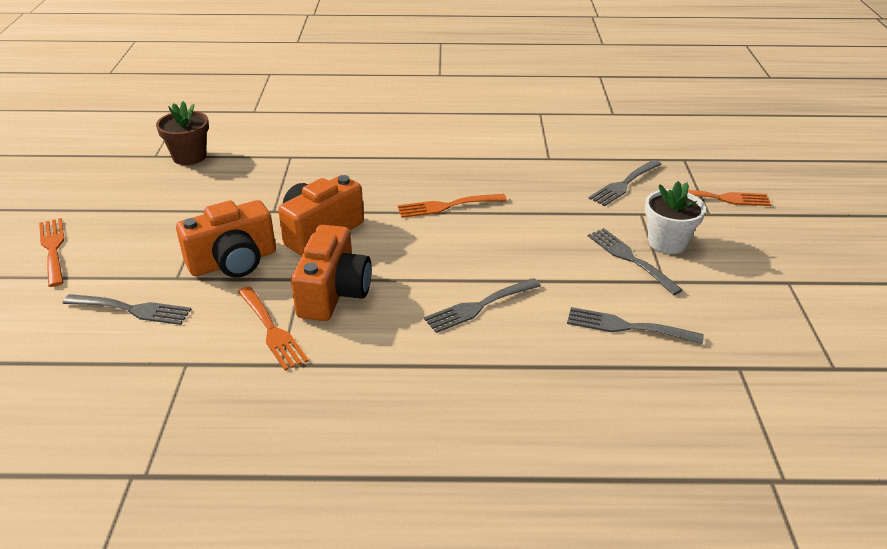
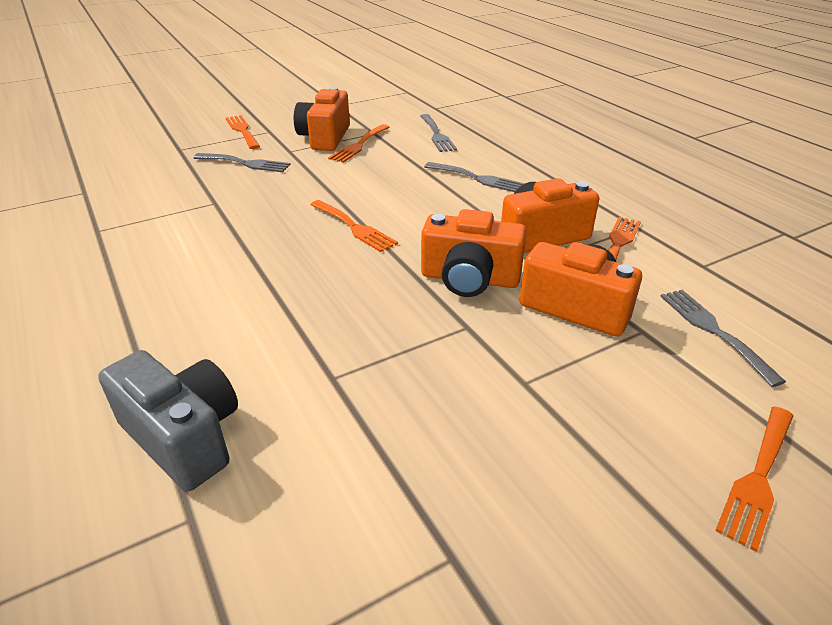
camera: 120 degrees left, 0 degrees up
(189, 157) = (419, 499): brown flower pot -> none
(301, 115) = (184, 437): none -> grey camera
(630, 258) = (359, 145): grey fork -> orange fork
(667, 242) = (325, 138): white flower pot -> orange camera

